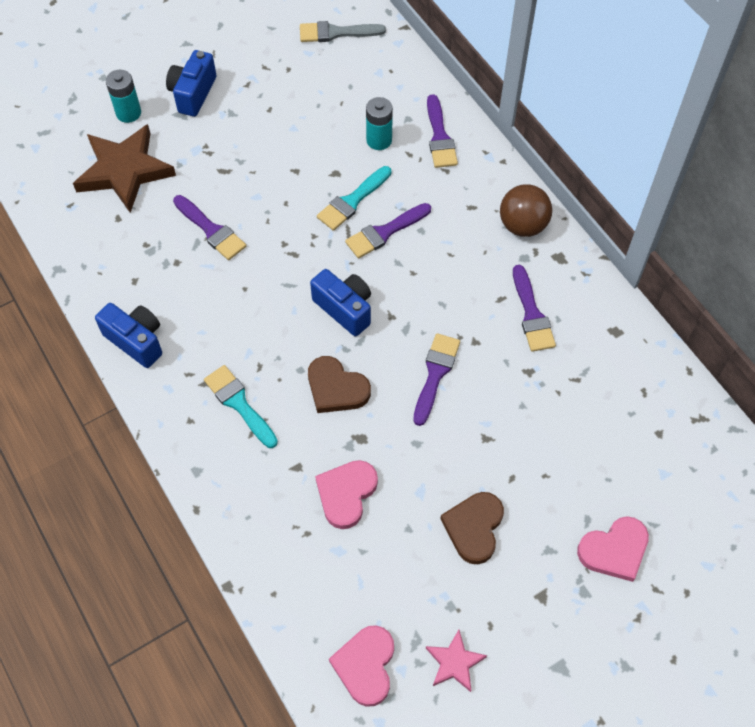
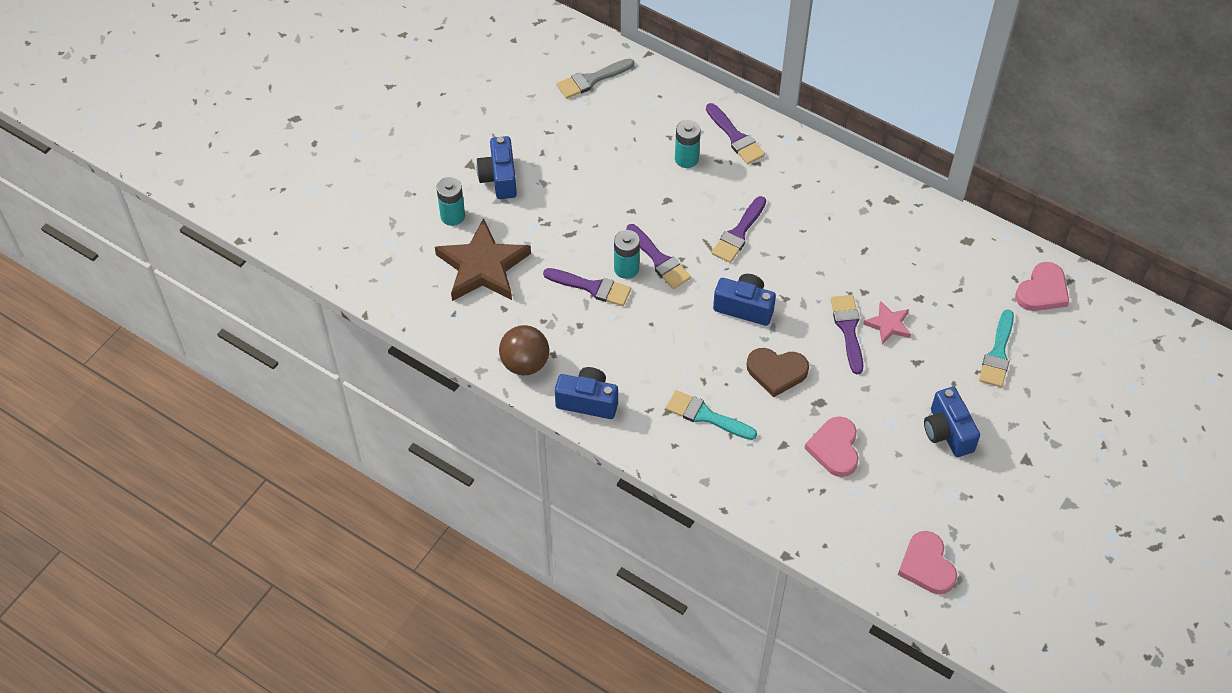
camera: 25 degrees left, 5 degrees down
(255, 225) = (626, 268): none -> turquoise battery
(352, 201) = (696, 218): turquoise brush -> turquoise brush (998, 354)
(454, 662) = (990, 534): pink star -> pink star (888, 325)
(474, 528) = (947, 432): brown heart -> blue camera
(523, 225) = (847, 185): brown ball -> brown ball (525, 363)
(532, 314) = (895, 253): purple brush -> purple brush (659, 260)
(614, 550) = (1059, 404): pink heart -> pink heart (1042, 291)

